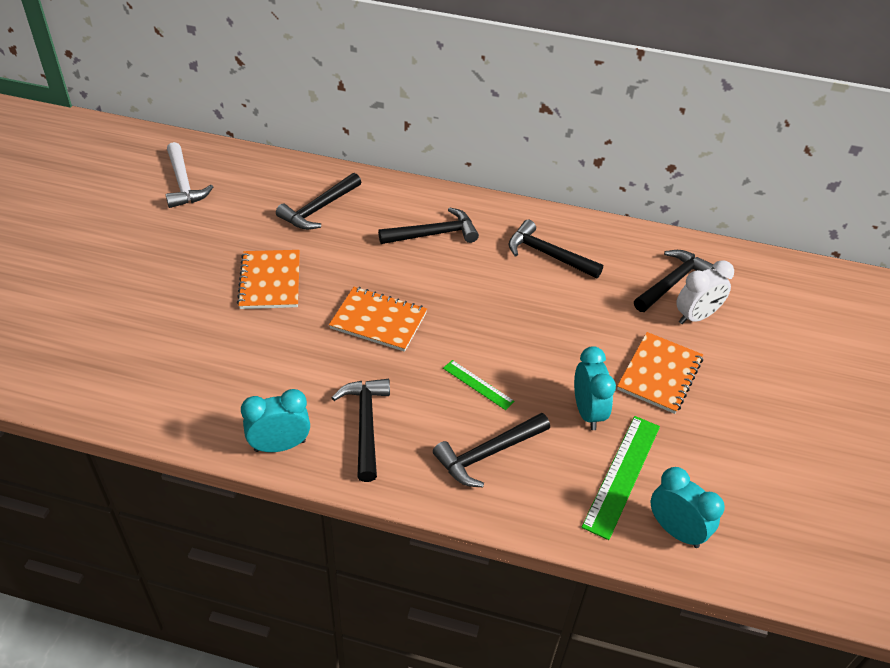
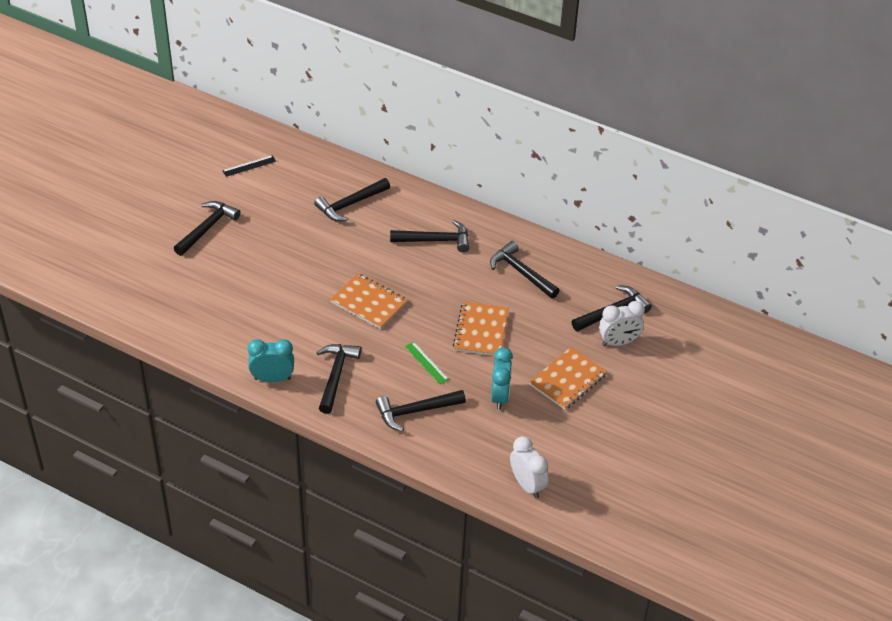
camera: 15 degrees right, 0 degrees up
(146, 262) = (207, 228): none -> black hammer
(183, 184) = (249, 166): white hammer -> black ruler
(270, 281) = (296, 258): orange notebook -> orange notebook (480, 330)
(622, 475) = (506, 443): green ruler -> none
(675, 530) = (527, 485): turquoise clock -> white clock

